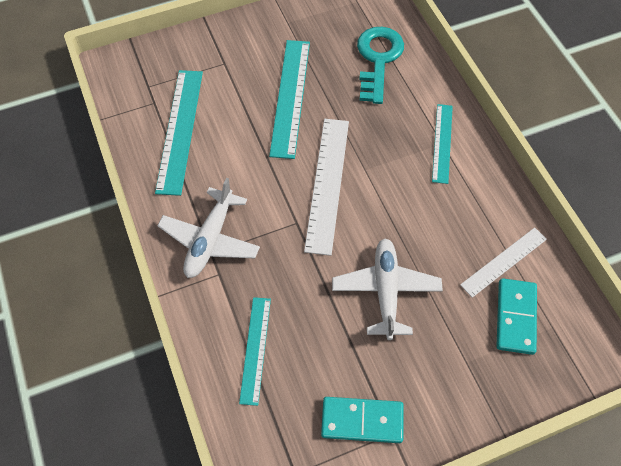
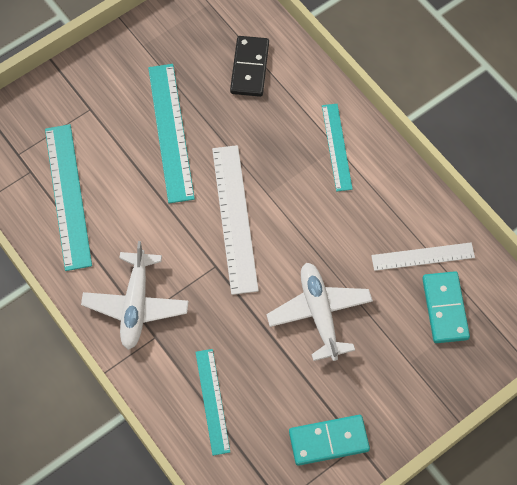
camera: 15 degrees left, 5 degrees up
(378, 59) = (249, 68): turquoise key -> black domino
(504, 262) = (423, 256): white ruler -> white ruler turned 45 degrees clockwise

